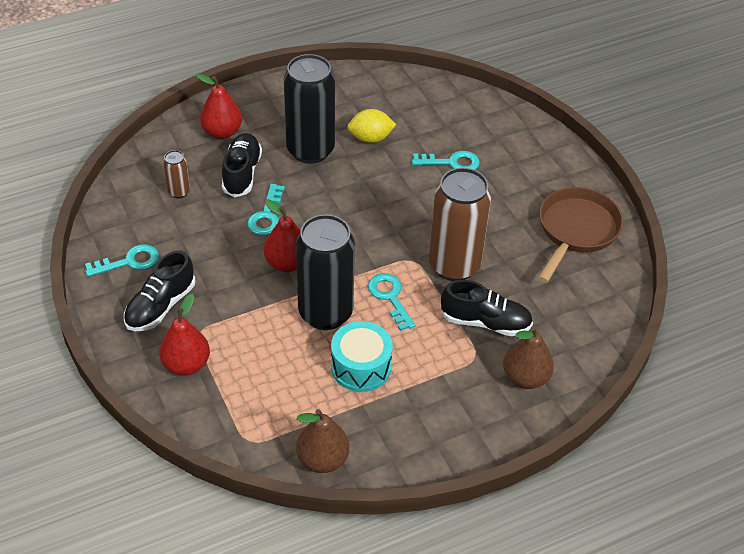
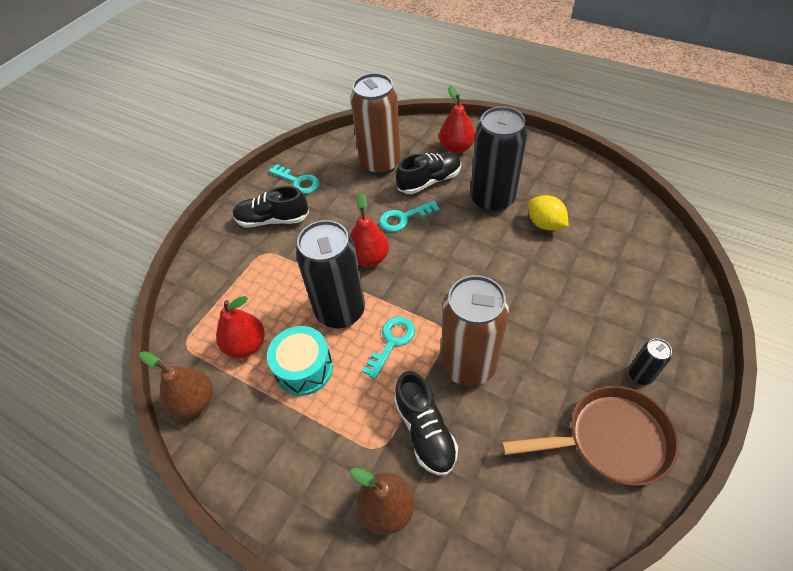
camera: 60 degrees right, 5 degrees up
(179, 192) = (380, 164): brown can -> brown can, size x2.24
(186, 364) = (232, 265): red pear -> red pear (246, 345)
(452, 163) = (581, 290): turquoise key -> none
(545, 183) = (640, 375): none -> black can

